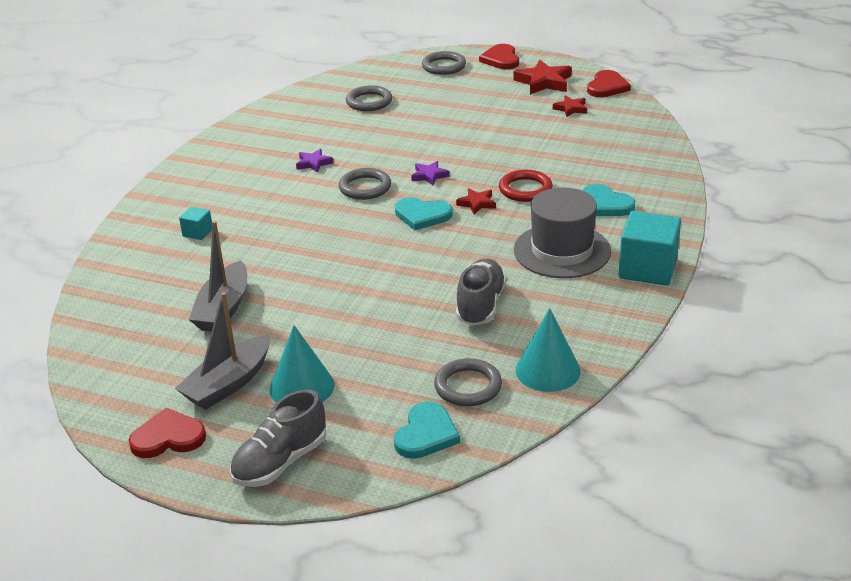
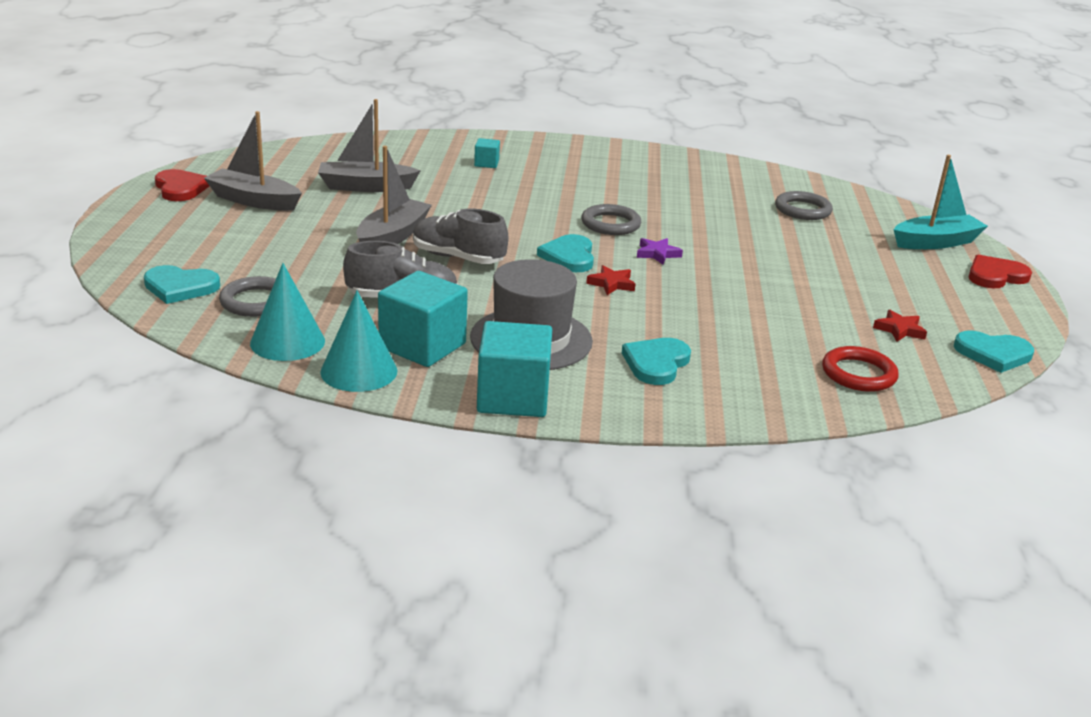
camera: 70 degrees right, 5 degrees down
(280, 462) = (145, 231): grey shoe -> grey shoe (458, 258)
(302, 387) = (251, 229): turquoise cone -> turquoise cone (359, 371)
(313, 163) = (644, 196): purple star -> none
(351, 301) = (392, 236): none -> grey boat
(444, 66) = (935, 242): grey ring -> turquoise boat
(525, 189) = (661, 310): red ring -> red ring (858, 374)
(544, 82) = (959, 307): red star -> none
(565, 302) = (422, 346): none -> turquoise cube
(607, 87) = (993, 354): red heart -> turquoise heart

